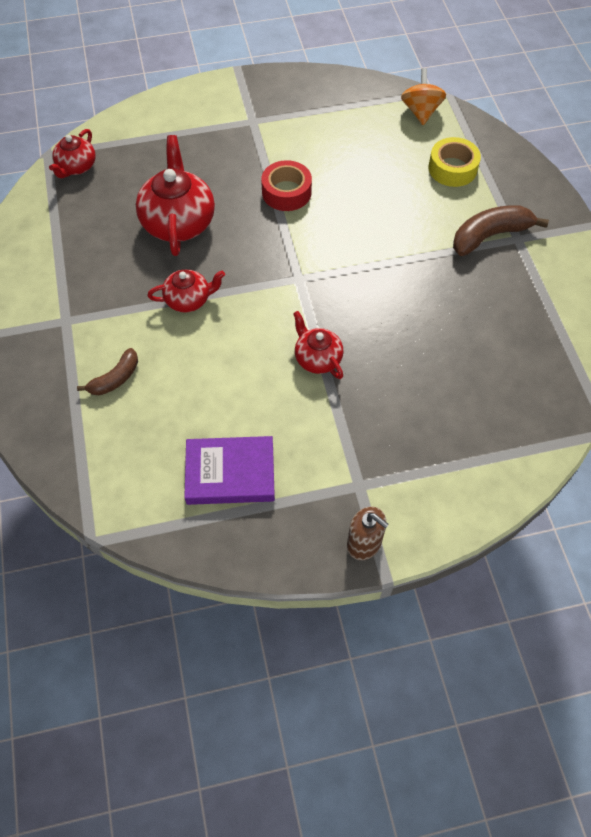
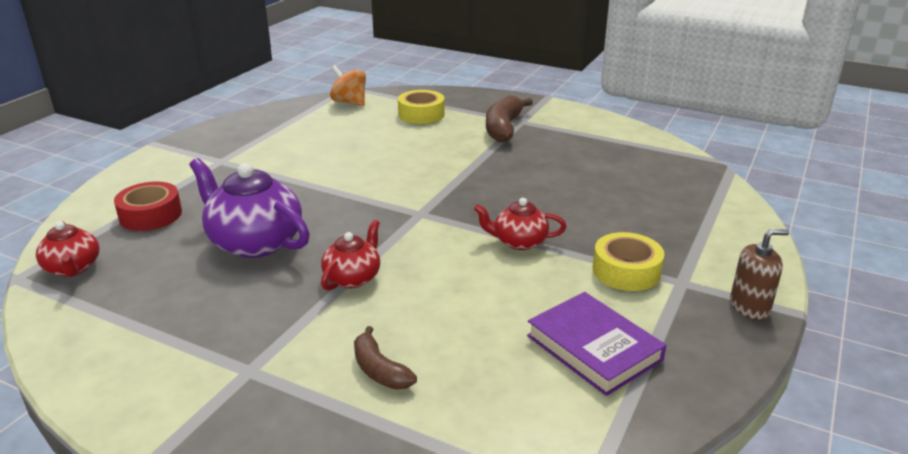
camera: 50 degrees left, 30 degrees down
(115, 379) = (379, 370): brown banana -> brown banana turned 150 degrees clockwise
(178, 222) = (255, 242): red teapot -> purple teapot
(230, 473) = (593, 348): purple book -> purple book turned 75 degrees counterclockwise
(286, 192) = (322, 179): red tape -> red tape (150, 215)
(341, 444) = (626, 271): none -> yellow tape

